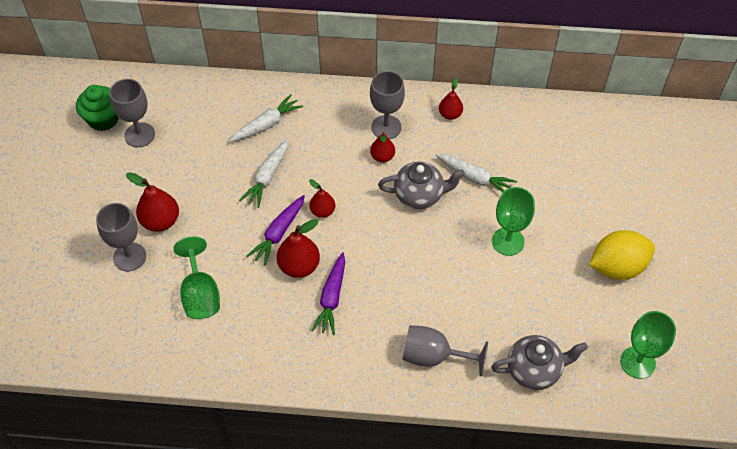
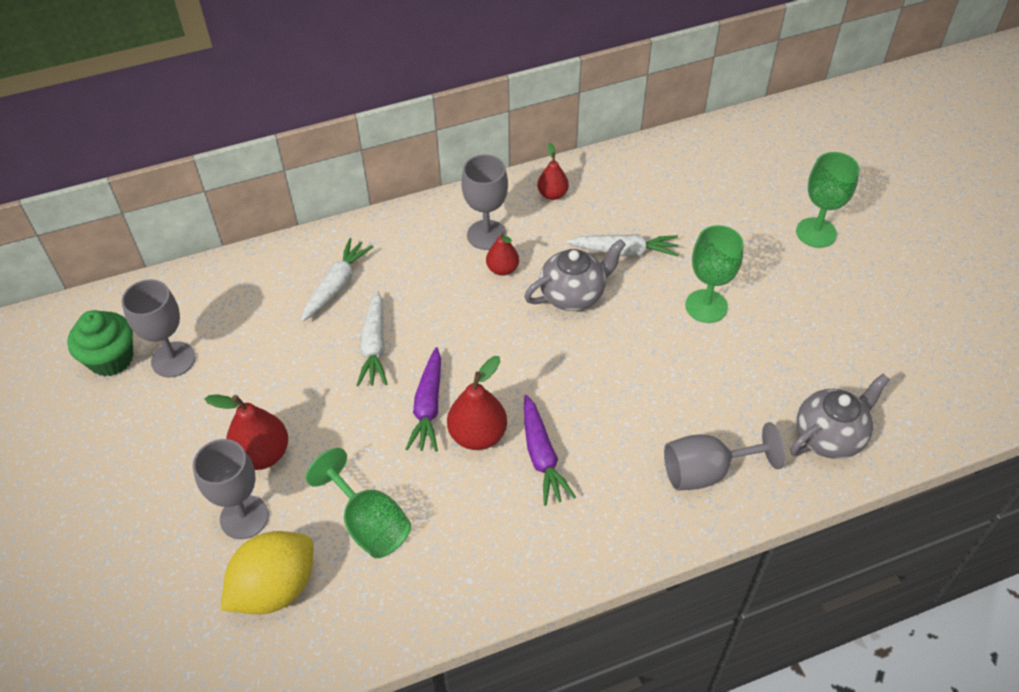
camera: 25 degrees left, 5 degrees down
(322, 211) = (468, 358): red pear -> none
(617, 267) = (841, 286): yellow lemon -> yellow lemon (275, 588)
(637, 362) = (932, 378): green goblet -> green goblet (816, 232)

